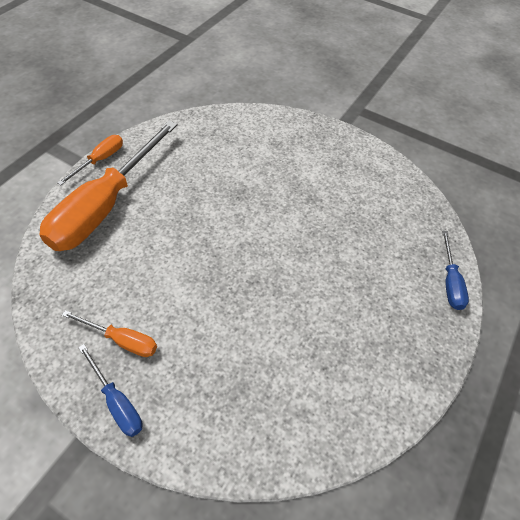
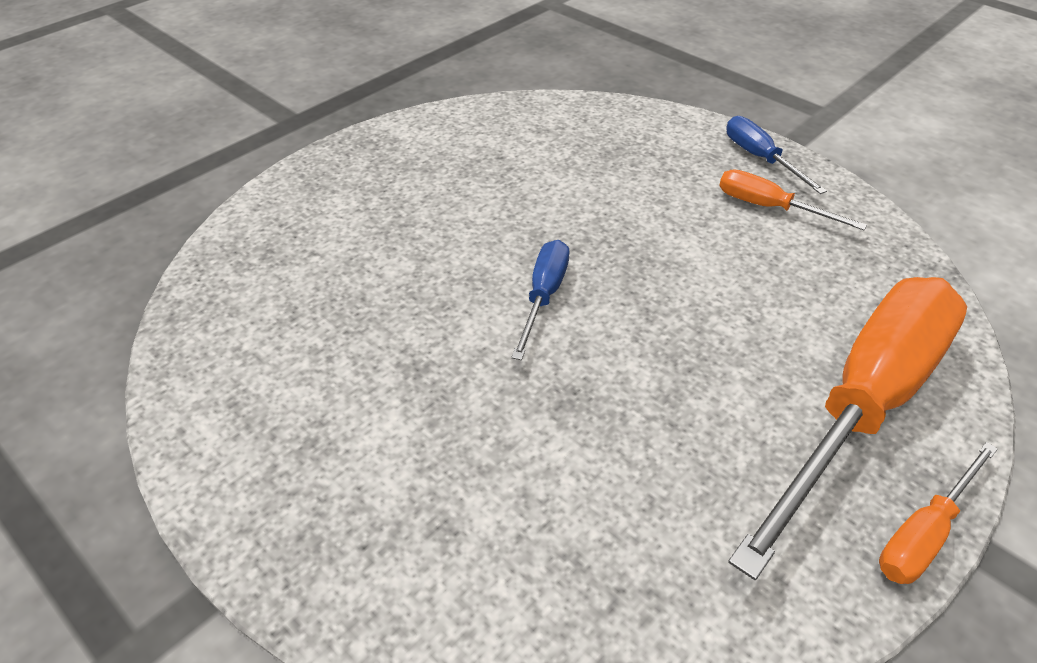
camera: 165 degrees left, 10 degrees down
(450, 282) = (262, 213): blue screwdriver -> blue screwdriver (543, 296)

